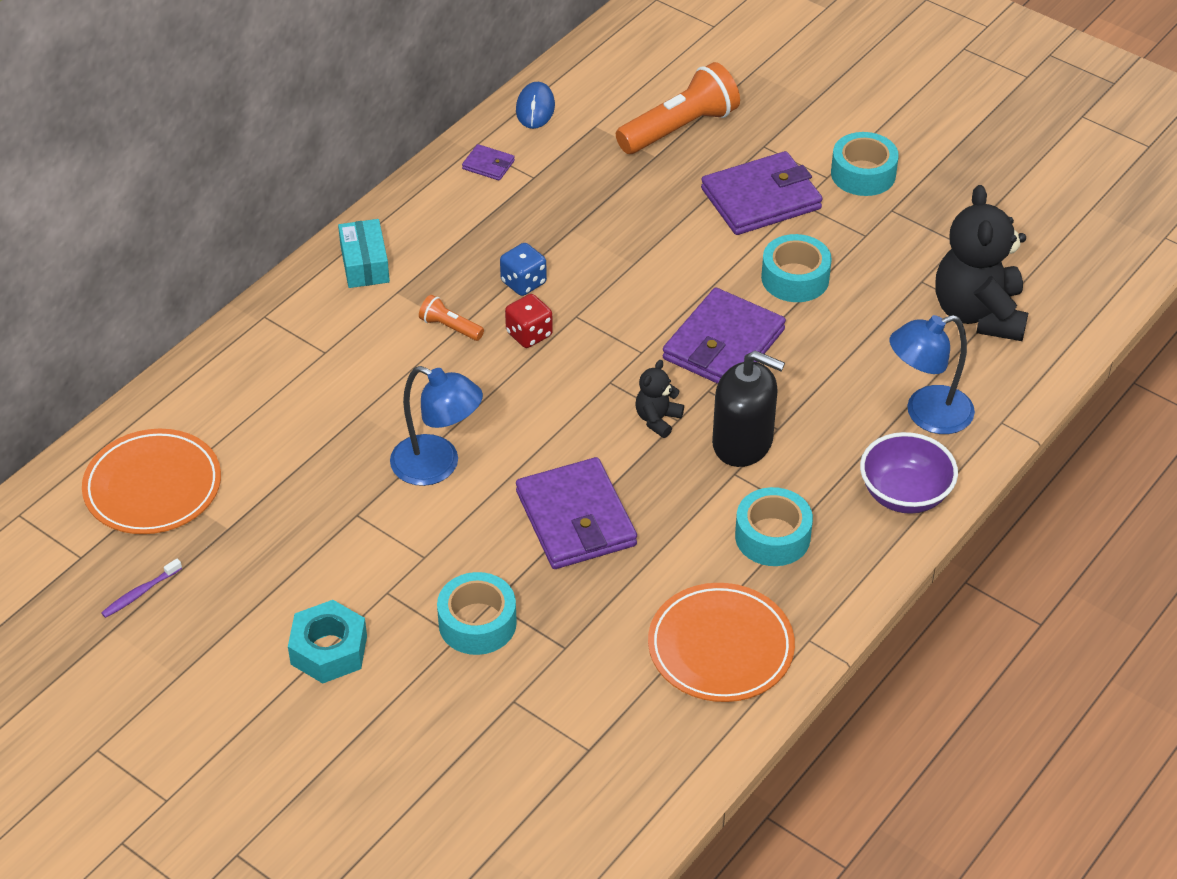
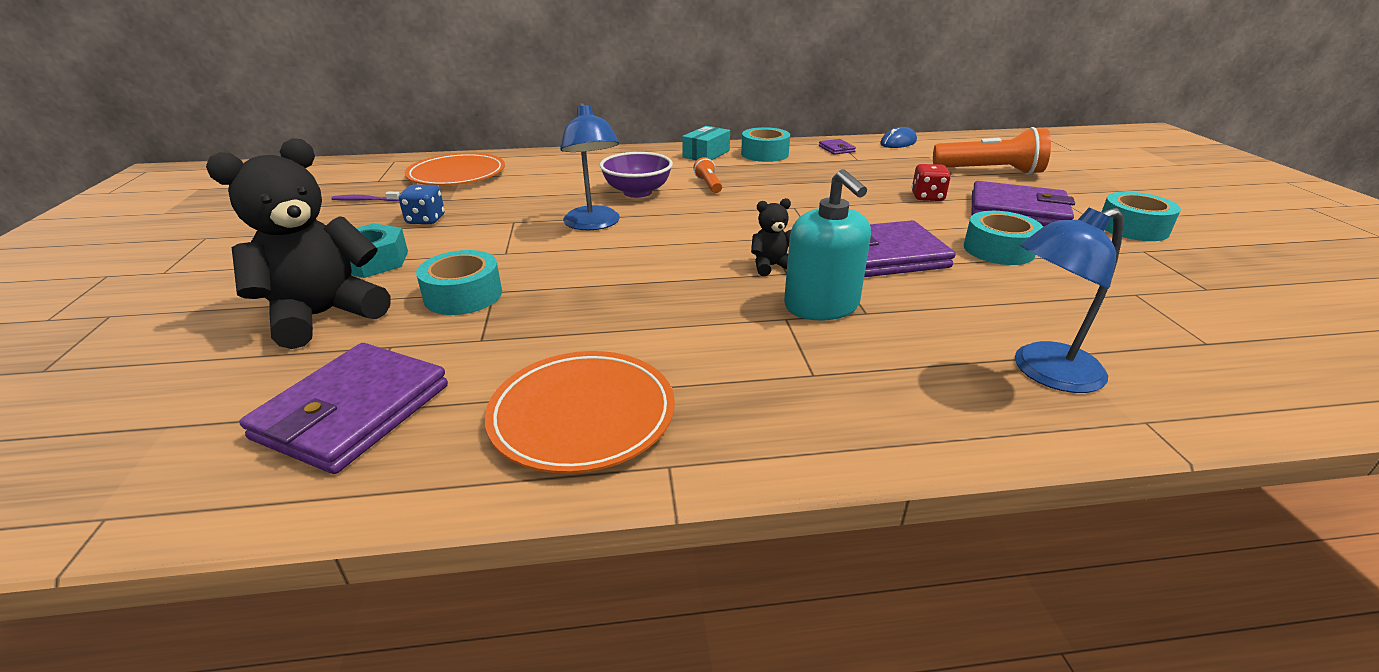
camera: 45 degrees right, 15 degrees down
(523, 283) = (783, 186): blue dice -> blue dice (425, 220)
(529, 334) = (750, 203): red dice -> red dice (927, 197)
(576, 518) = (625, 282): purple wallet -> purple wallet (353, 411)
(743, 442) = (821, 306): black soap dispenser -> turquoise soap dispenser
(772, 536) = (757, 371): turquoise tape -> turquoise tape (764, 154)
(904, 494) = (943, 415): purple bowl -> purple bowl (637, 192)
(926, 414) = (1044, 372): blue lamp -> blue lamp turned 45 degrees counterclockwise
(978, 314) = (1190, 336): black teddy bear -> black teddy bear (323, 315)

